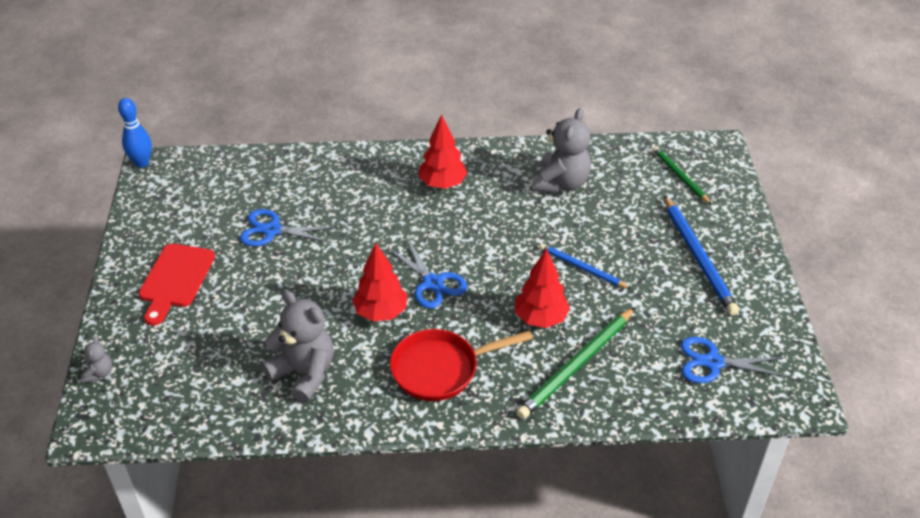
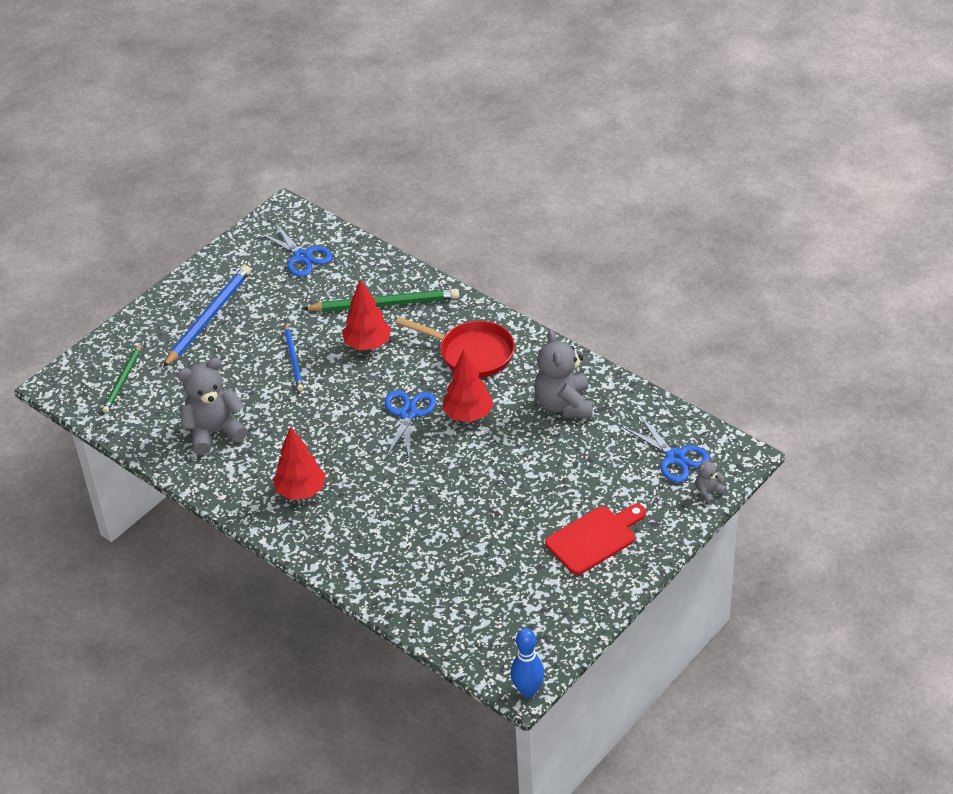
camera: 135 degrees left, 0 degrees up
(272, 230) = (479, 536): blue scissors -> blue scissors (675, 458)

